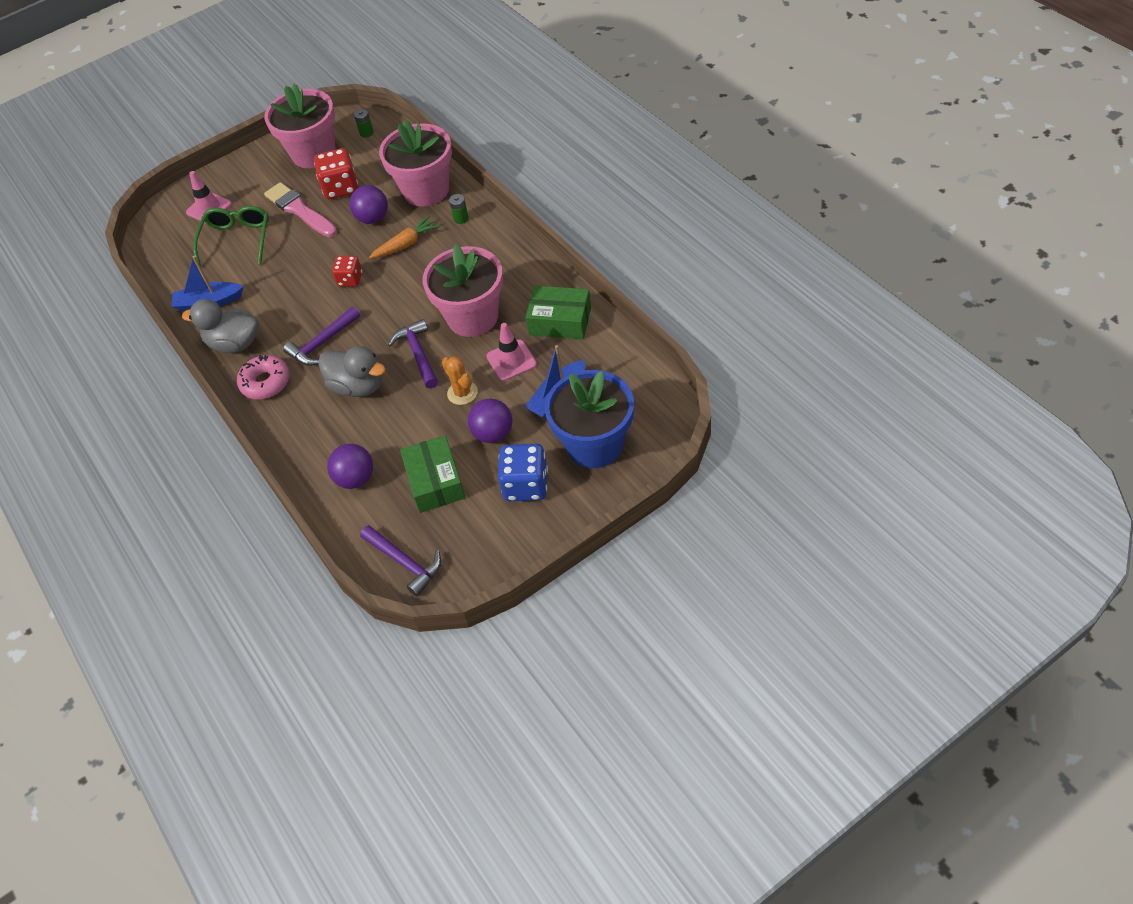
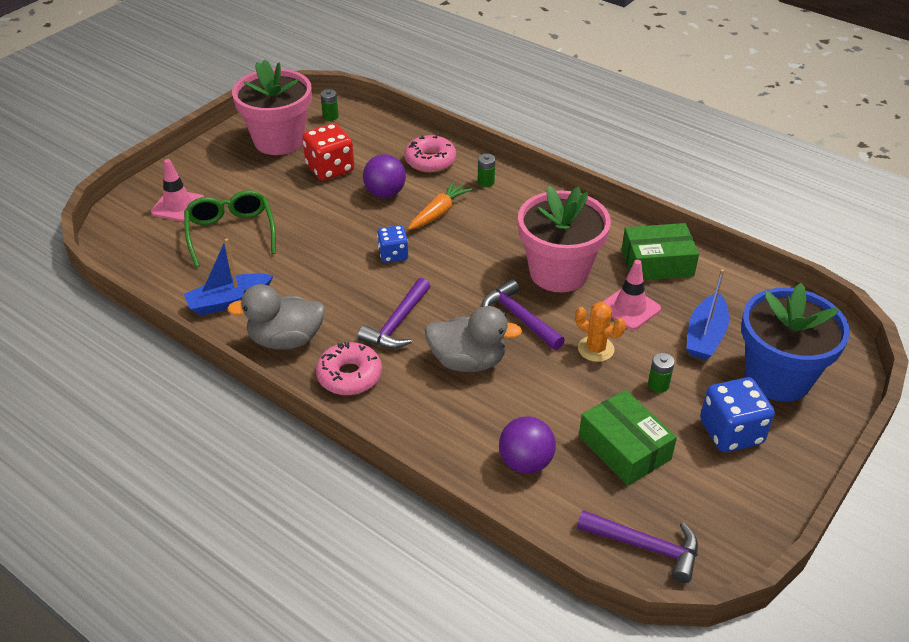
camera: 25 degrees left, 10 degrees down
(299, 210) = (293, 195): pink brush -> none
(350, 279) = (393, 254): red dice -> blue dice
(426, 190) = (430, 161): pink flower pot -> pink donut
(493, 433) = (658, 385): purple ball -> green battery

